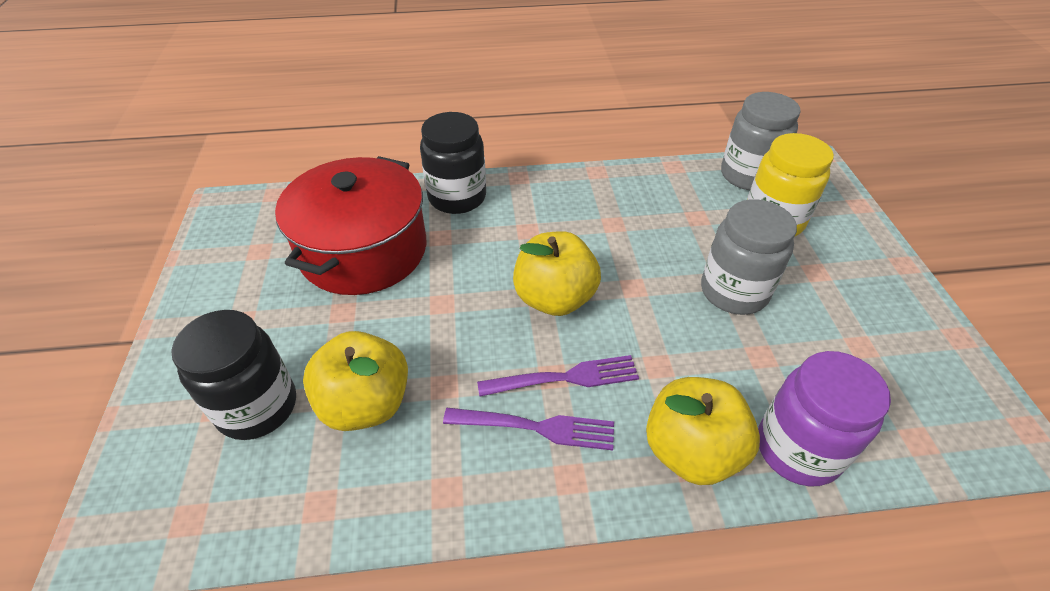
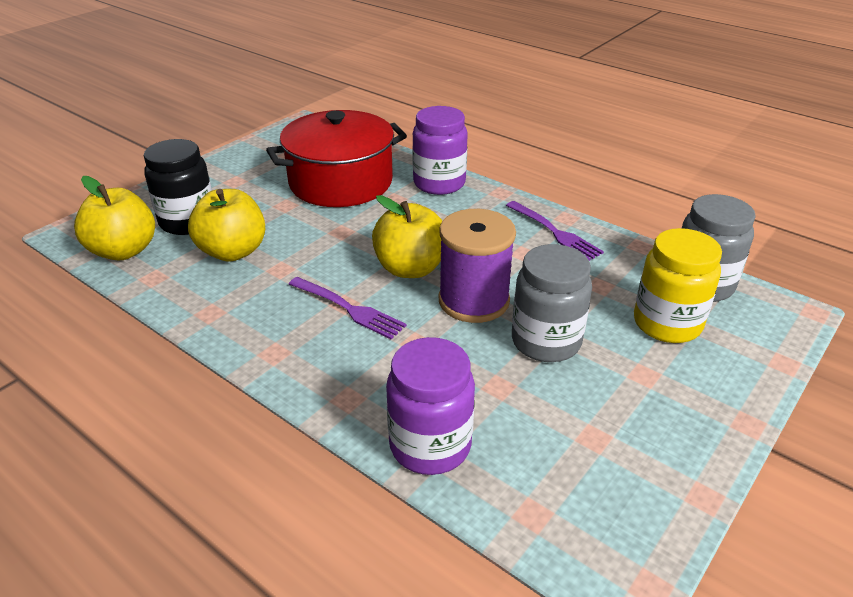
camera: 45 degrees right, 10 degrees down
(457, 197) = (439, 183): black jar -> purple jar
(536, 427) = (295, 319): purple fork -> purple fork (555, 232)
(642, 293) = (474, 300): none -> purple spool
(691, 451) = (360, 393): yellow apple -> yellow apple (124, 251)

